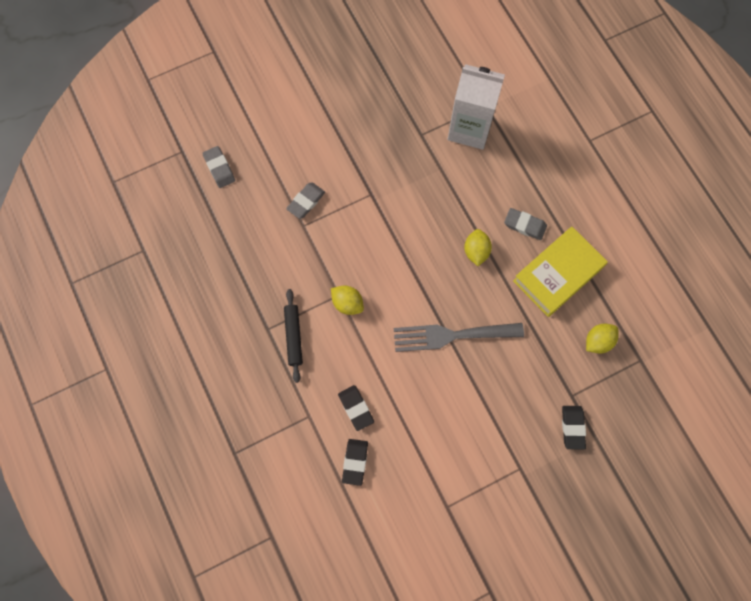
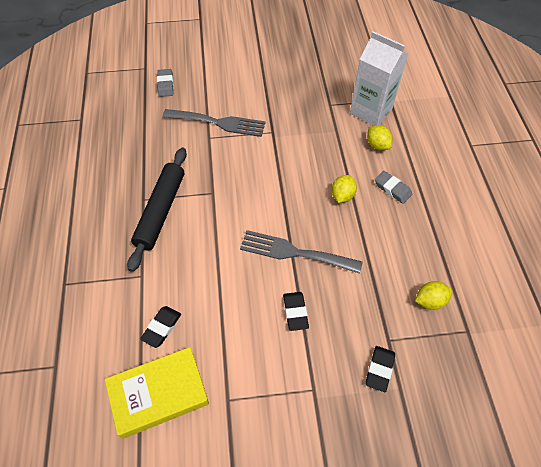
camera: 20 degrees right, 15 degrees down
(293, 336) = (161, 211): black rolling pin -> black rolling pin, size x1.74
(306, 202) = (219, 123): grey eraser -> grey fork
(347, 303) = (217, 201): yellow lemon -> yellow lemon (377, 145)
(356, 408) = (184, 283): black eraser -> black eraser (295, 312)
(558, 274) = (409, 234): yellow book -> yellow book (159, 394)

